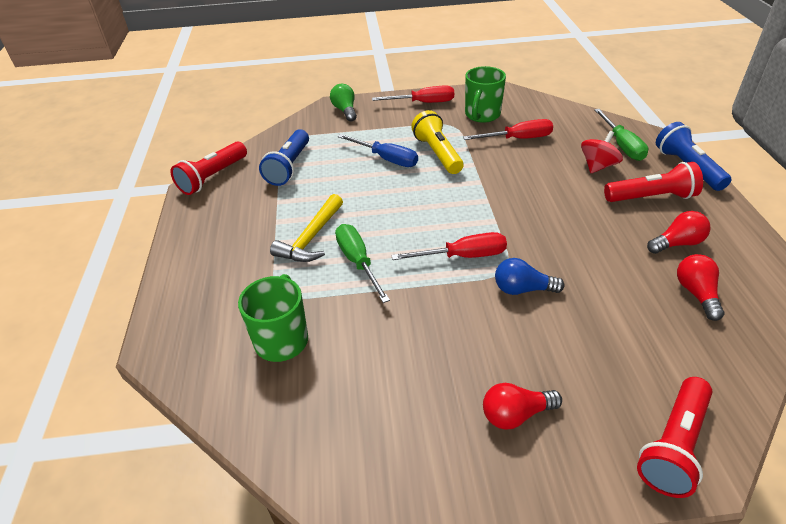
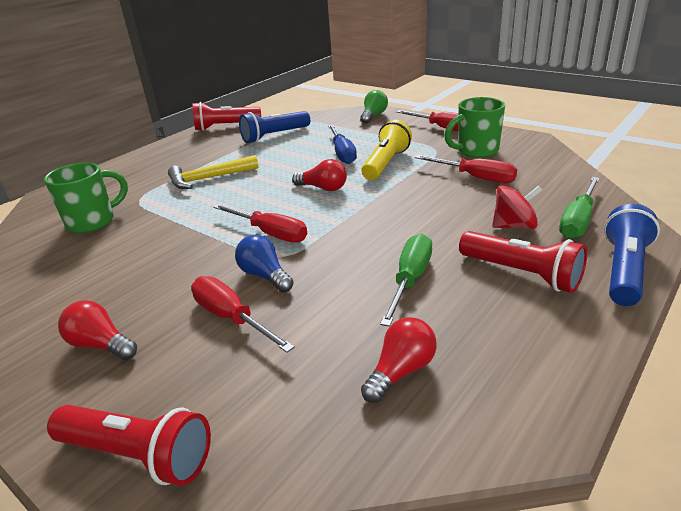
camera: 45 degrees right, 10 degrees down
(358, 262) = (205, 204): green screwdriver -> green screwdriver (410, 280)
(560, 331) = (231, 318): none -> red screwdriver
(673, 445) = (137, 455): red flashlight -> red flashlight turned 150 degrees counterclockwise
(677, 243) = (469, 322): red light bulb -> red light bulb (323, 188)

